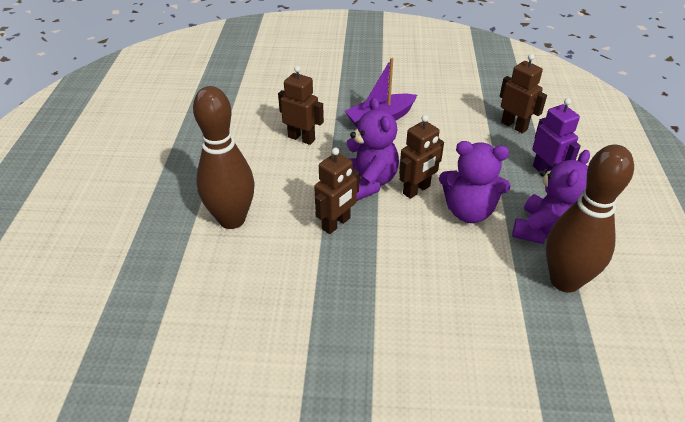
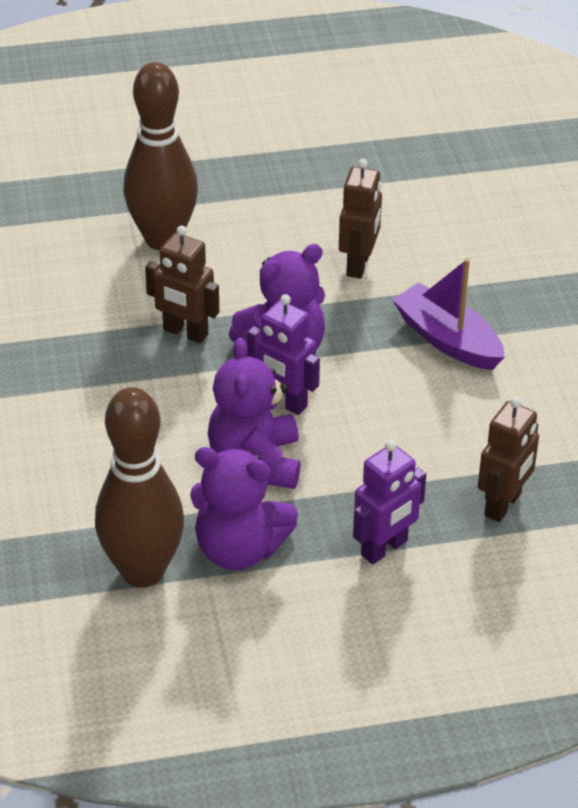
camera: 75 degrees right, 0 degrees up
(416, 190) = (284, 402): brown robot -> purple robot

